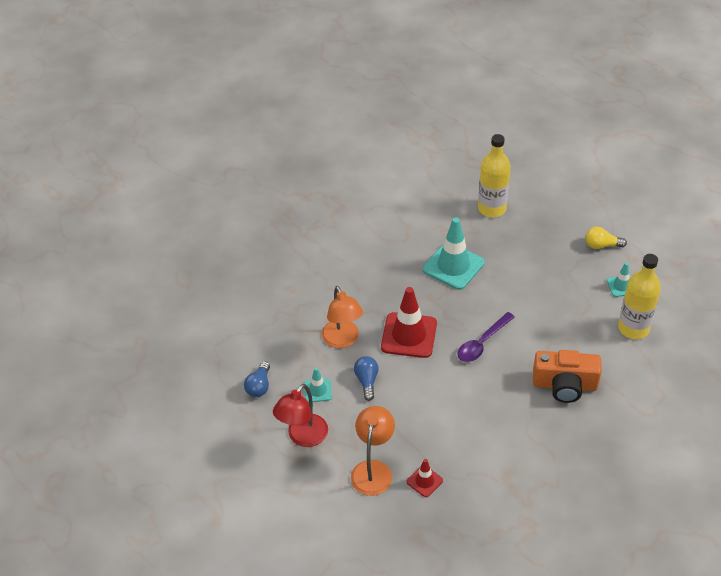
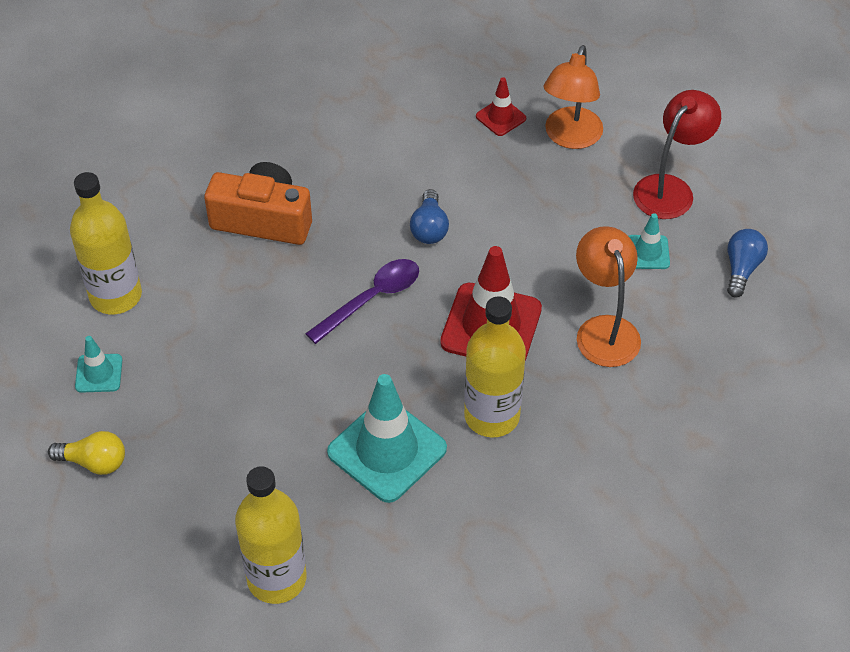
camera: 175 degrees left, 5 degrees up
(367, 381) = (569, 258): blue light bulb -> blue light bulb (429, 228)
(401, 288) = (492, 416): none -> yellow bottle

